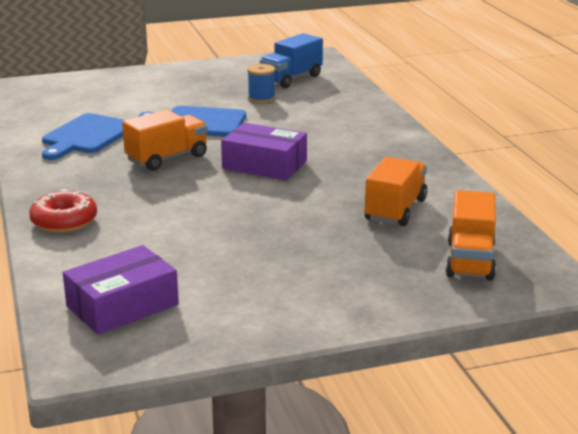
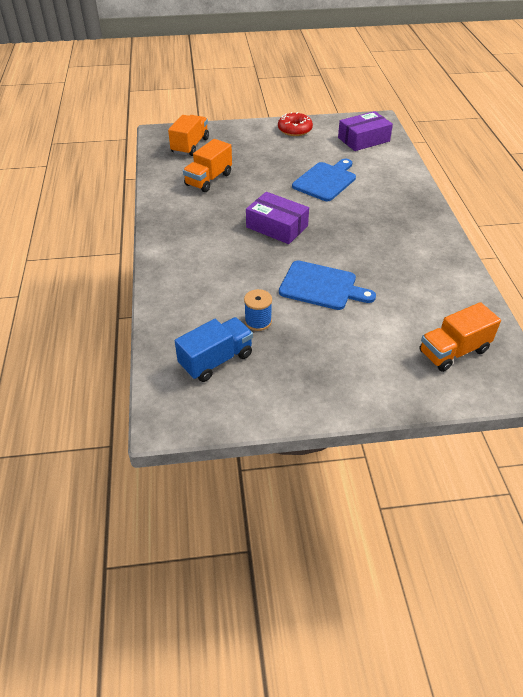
camera: 170 degrees left, 20 degrees up
(64, 221) = (406, 190): red donut -> red donut (295, 130)
(86, 136) = (416, 277): blue cutting board -> blue cutting board (326, 181)
(167, 158) = (347, 241): orange truck -> orange truck (453, 351)

